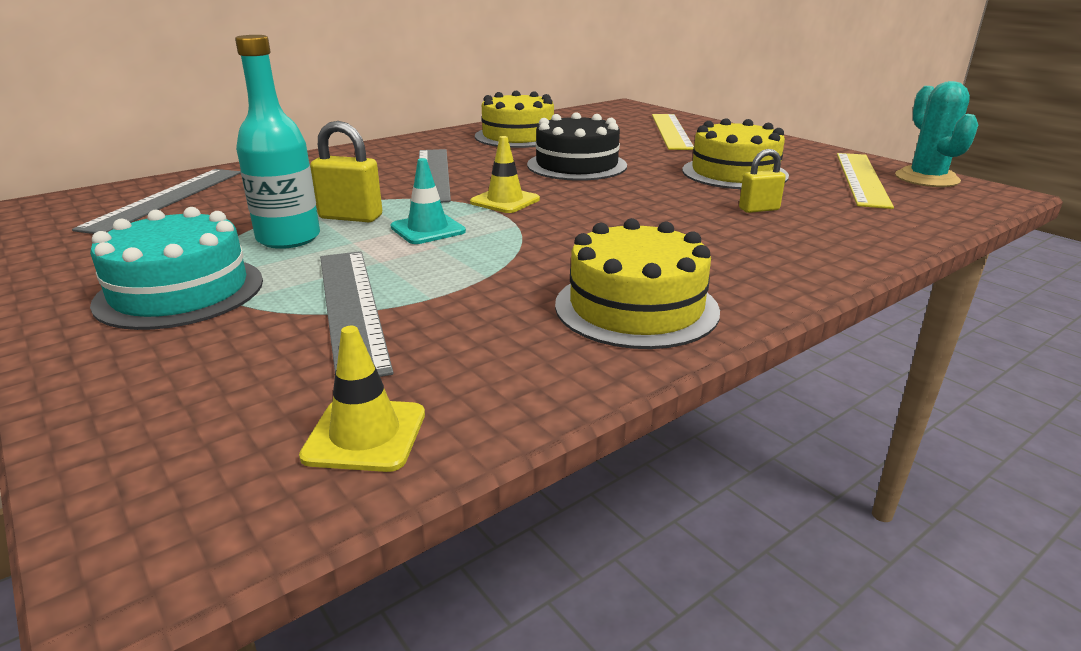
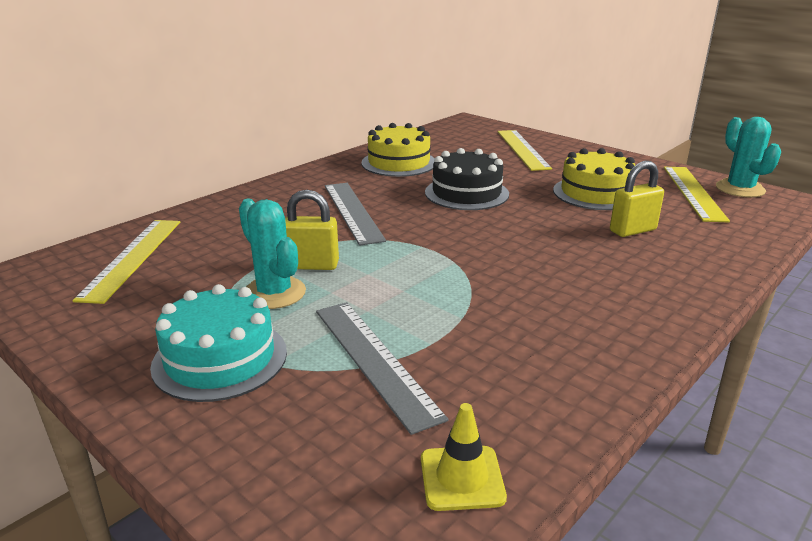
camera: 10 degrees left, 0 degrees up
(166, 199) = (132, 258): grey ruler -> yellow ruler
(288, 238) = (274, 293): turquoise bottle -> turquoise cactus
(428, 229) = (385, 273): turquoise traffic cone -> none
(505, 201) = (430, 237): yellow traffic cone -> none
(636, 307) = (592, 337): yellow cake -> none
(759, 209) = (632, 230): yellow padlock -> yellow padlock, size x1.52

